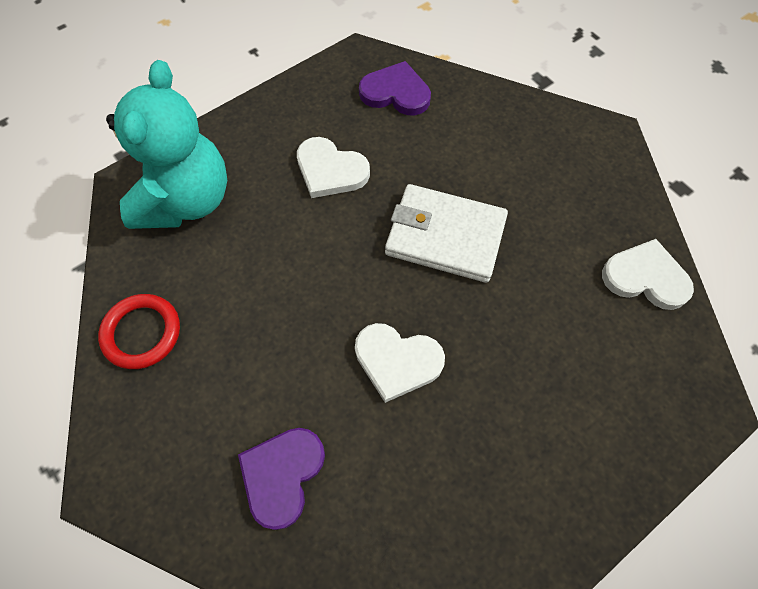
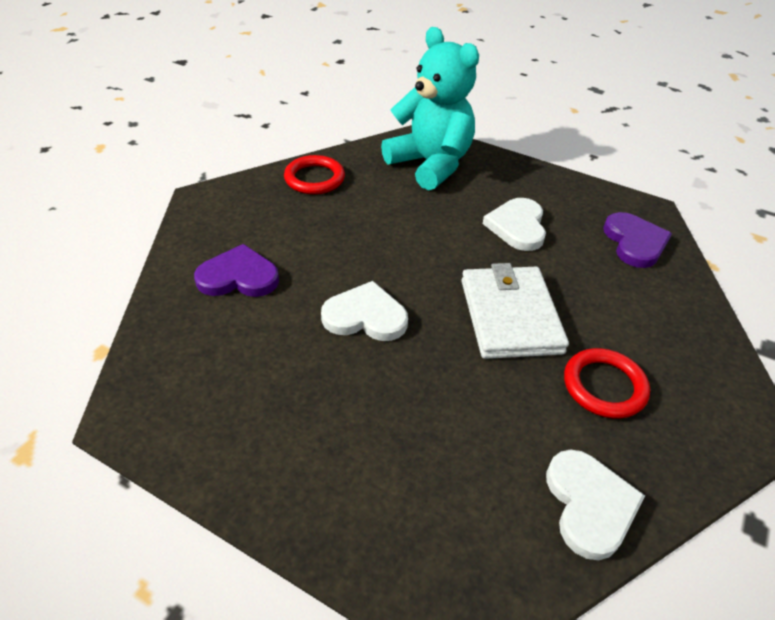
camera: 65 degrees right, 20 degrees down
(186, 200) = (430, 164): turquoise teddy bear -> turquoise teddy bear turned 120 degrees counterclockwise
(397, 361) = (365, 316): white heart -> white heart turned 105 degrees clockwise
(545, 208) = (604, 386): none -> red ring

